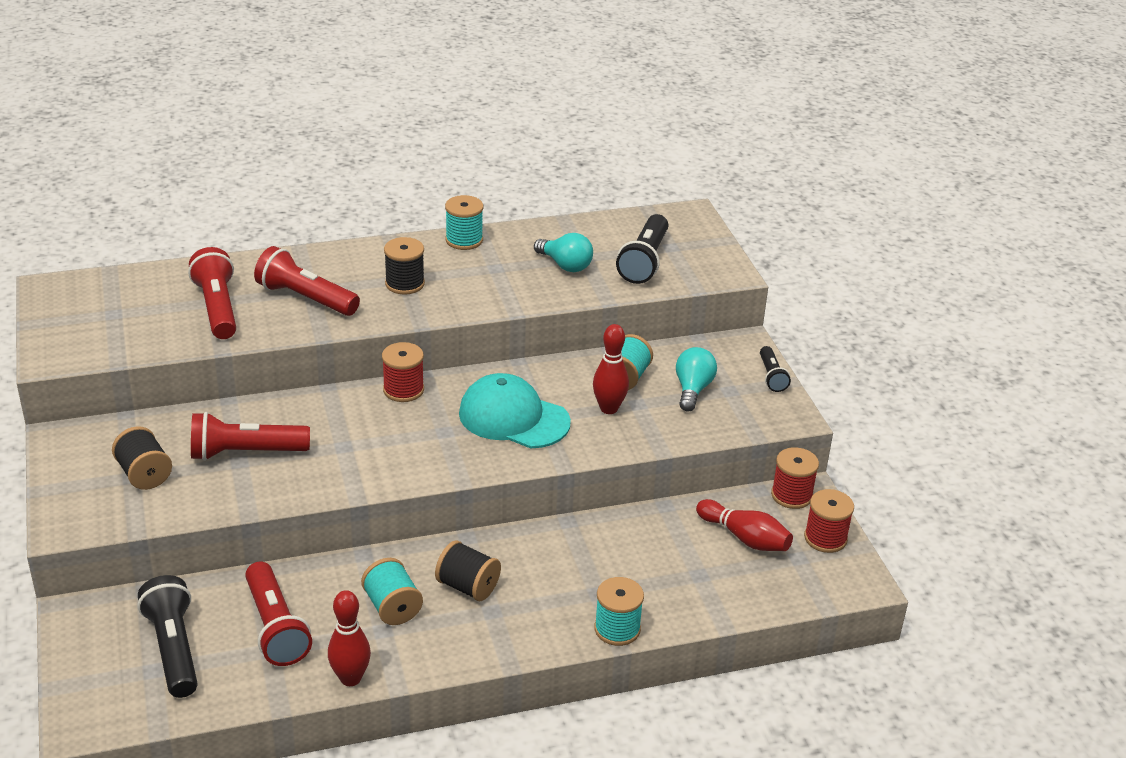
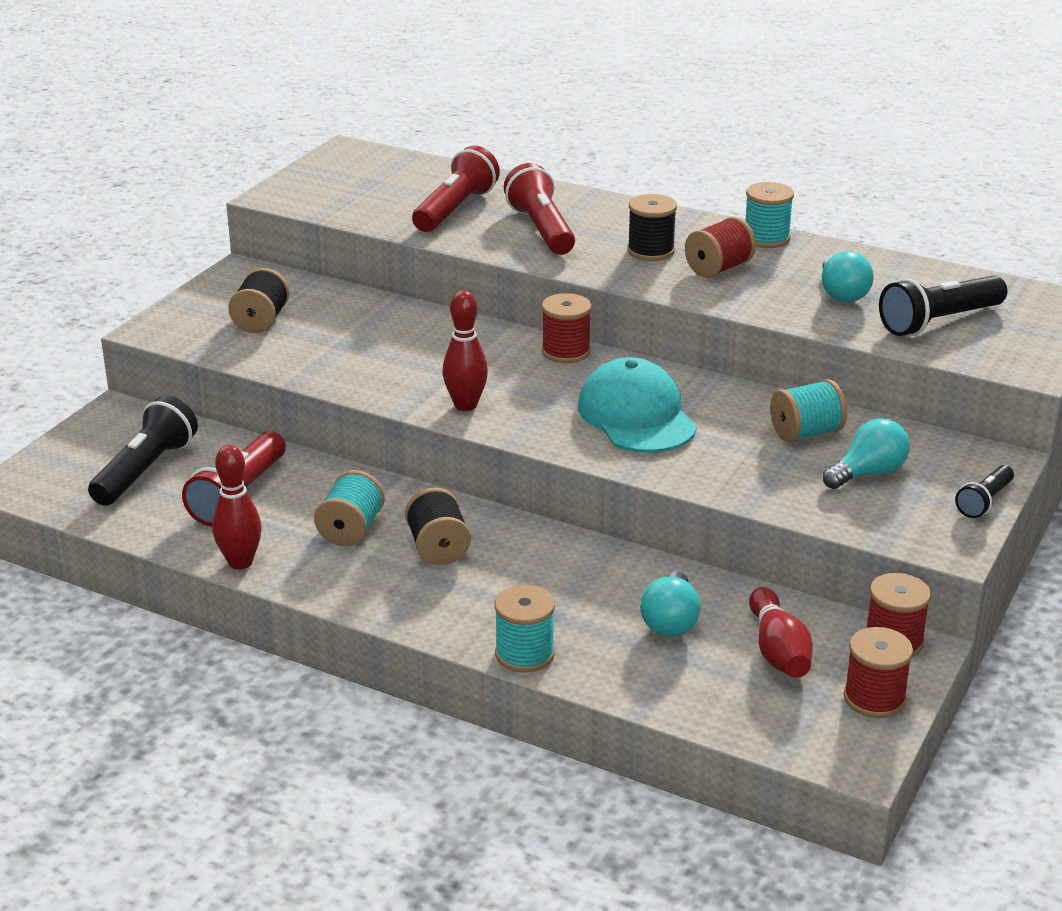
camera: 45 degrees right, 5 degrees down
(246, 452) = (360, 340): red flashlight -> none
(467, 279) = (718, 268): none -> red spool
(609, 408) = (747, 450): red bowling pin -> red bowling pin (465, 405)
(667, 554) = (670, 621): none -> turquoise light bulb

